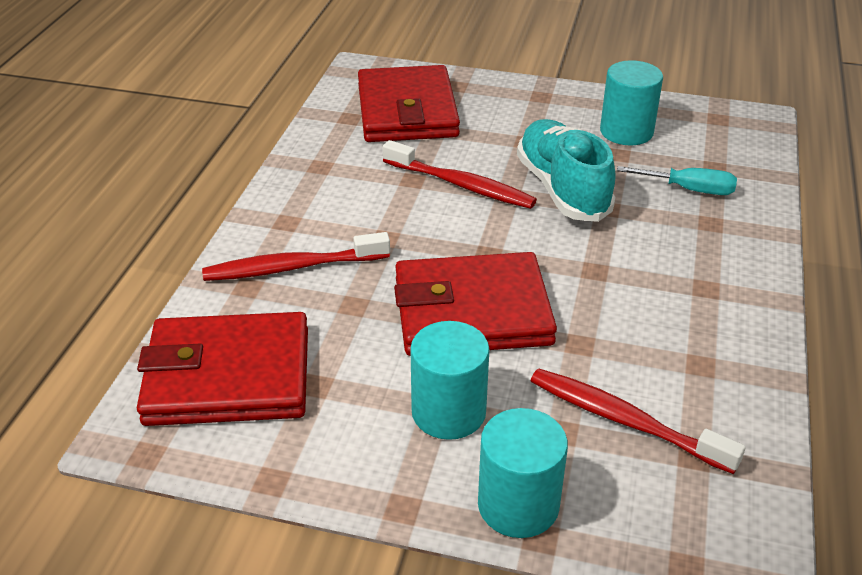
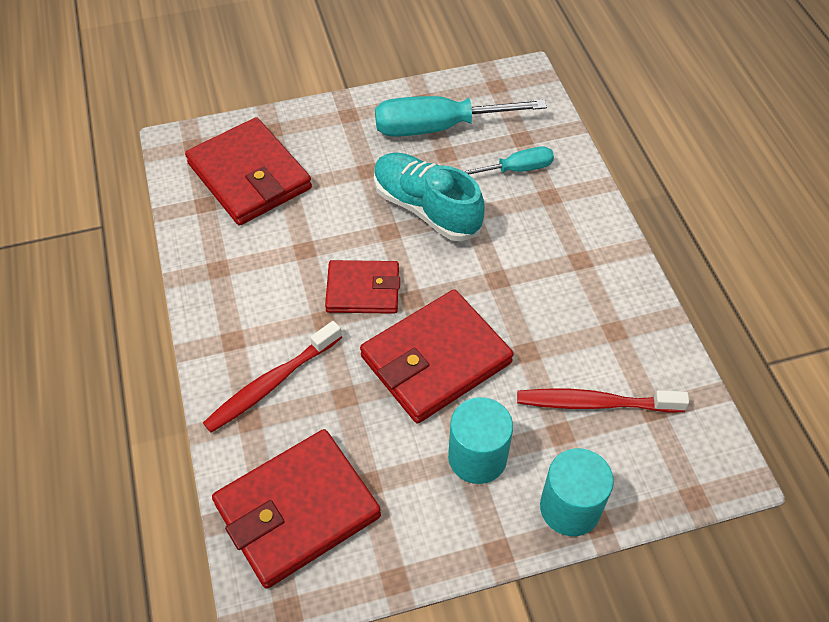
camera: 30 degrees left, 15 degrees up
(443, 229) = (363, 290): none -> red wallet
(461, 185) = (347, 238): red toothbrush -> none
(626, 131) = (438, 127): turquoise cylinder -> turquoise screwdriver

